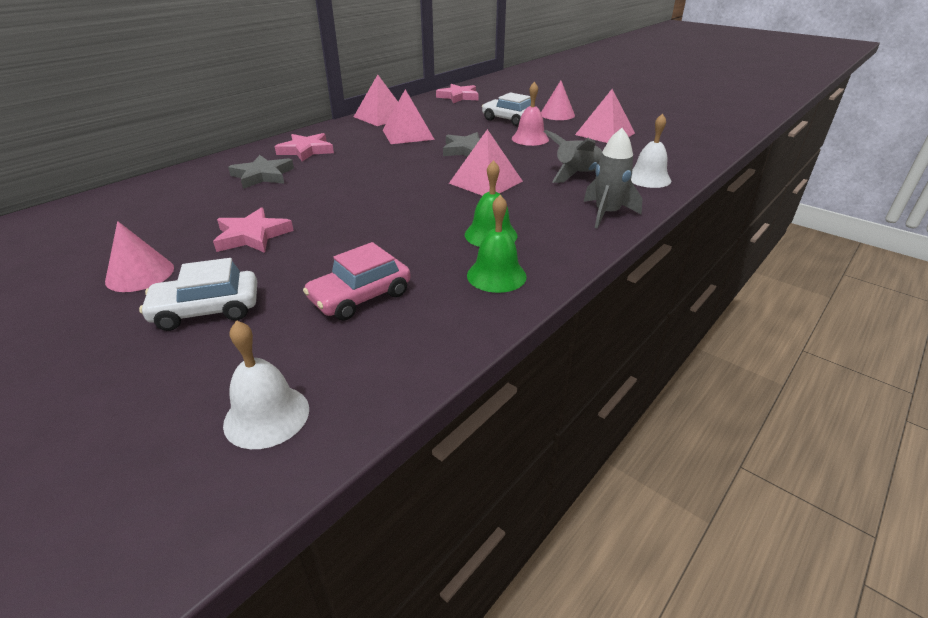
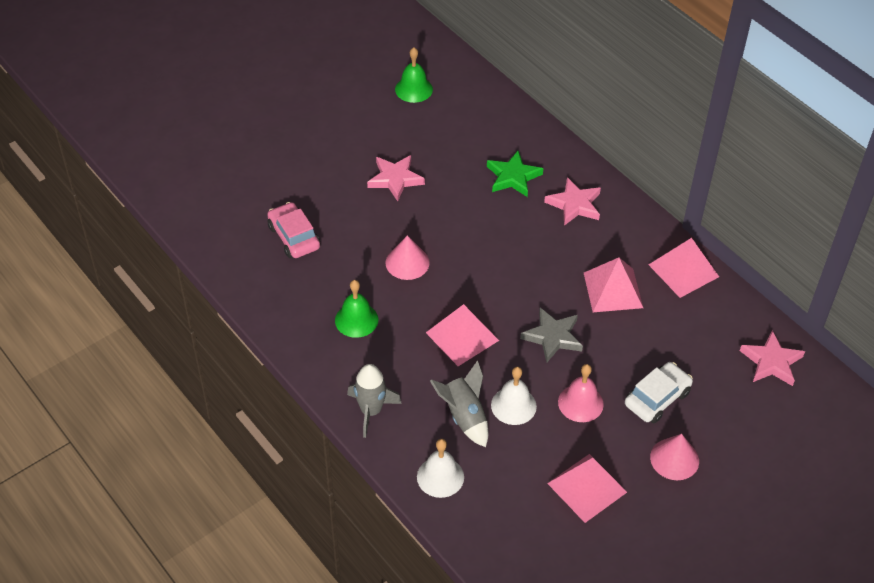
camera: 100 degrees right, 15 degrees up
(140, 274) = (356, 130): pink cone -> pink cone (407, 262)
(207, 310) = (303, 167): white car -> none
(263, 176) = (513, 177): grey star -> green star
(266, 416) = (202, 199): white bell -> white bell (513, 405)
(496, 275) = (296, 311): green bell -> green bell (413, 89)

